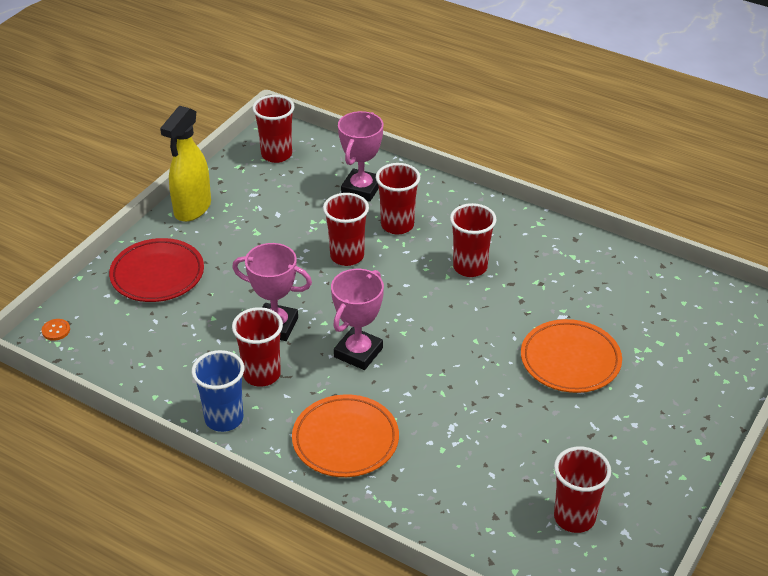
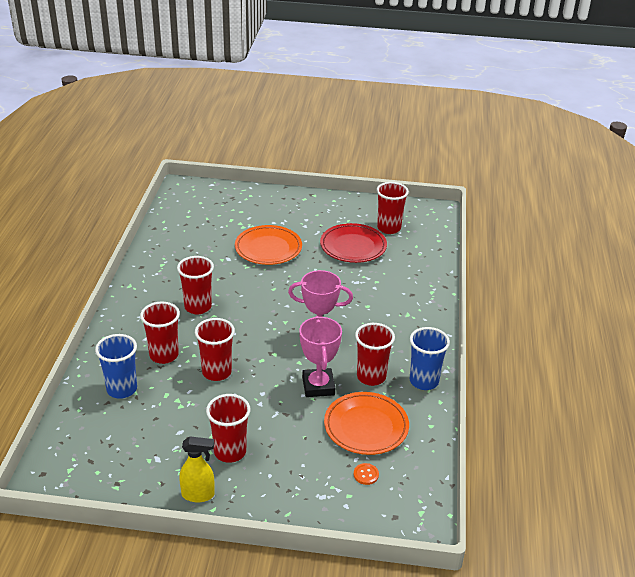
camera: 115 degrees left, 5 degrees down
(56, 330) = (408, 520): orange button -> orange button (366, 474)
(157, 275) = (301, 481): red plate -> red plate (353, 247)
(192, 209) = (198, 495): yellow spray bottle -> yellow spray bottle, size x0.65
(276, 154) = (86, 464): red cup -> red cup (230, 452)
(345, 440) = (399, 321): orange plate -> orange plate (366, 427)
(361, 189) = (122, 389): pink trophy -> blue cup

